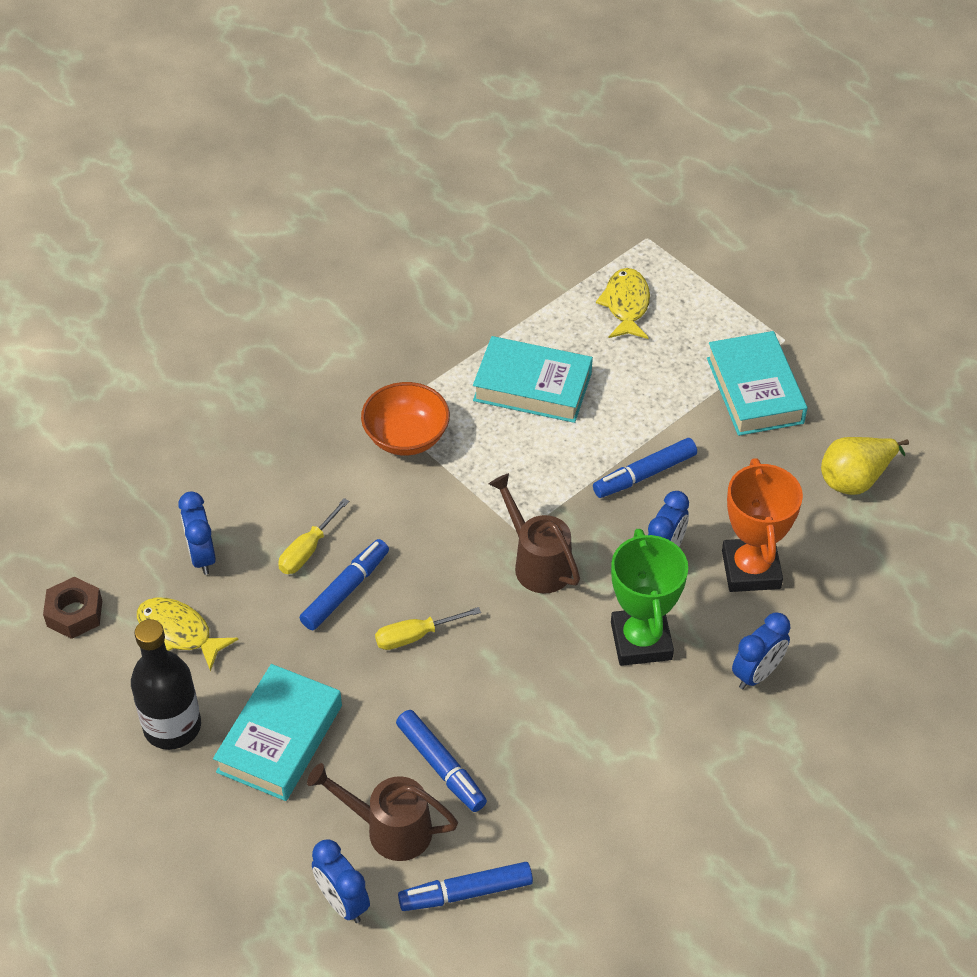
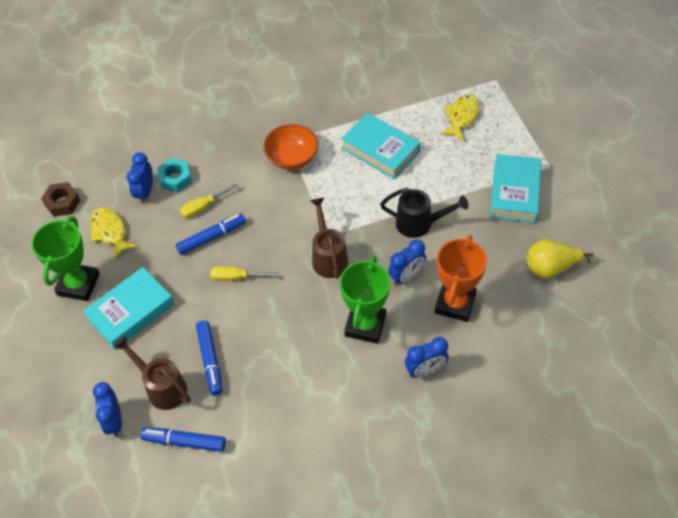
camera: 25 degrees right, 5 degrees up
(172, 726) = (78, 284): black bottle -> green trophy
(239, 521) = (175, 179): none -> turquoise nut
(644, 474) = (419, 223): blue marker -> black watering can

